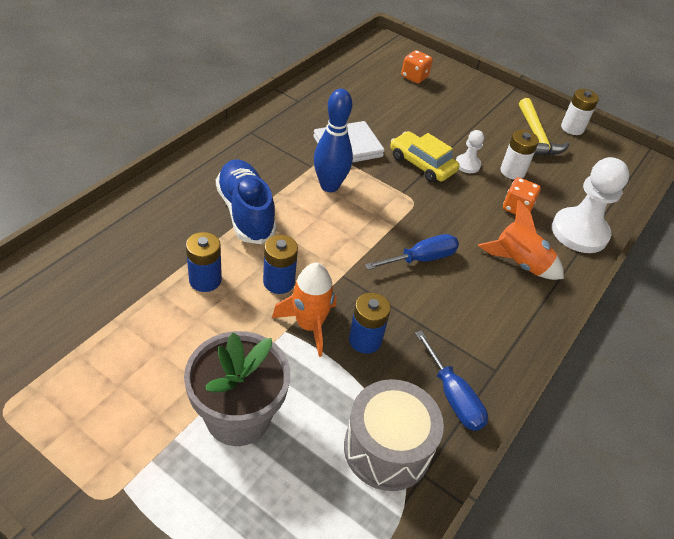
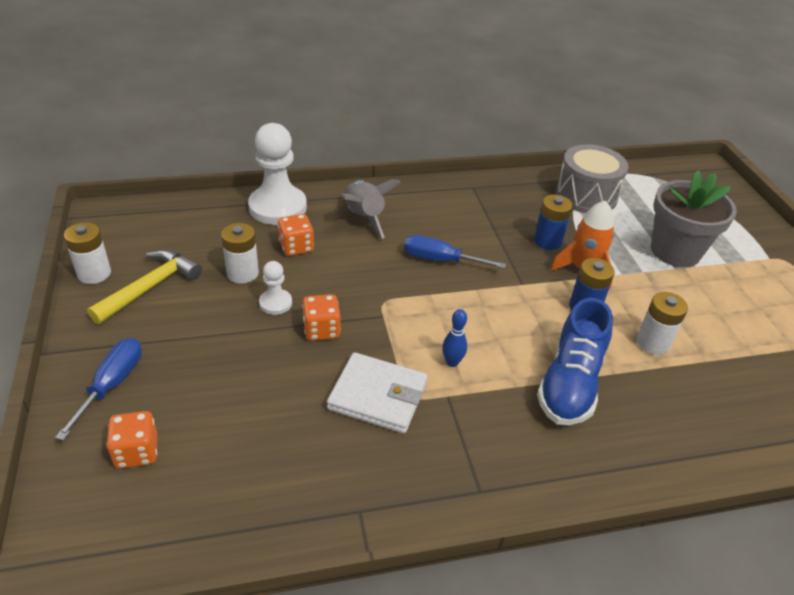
camera: 135 degrees left, 5 degrees down
(205, 280) = (652, 343): blue battery -> white battery
(329, 186) = (452, 362): blue bowling pin -> blue bowling pin, size x0.51
(422, 164) = (321, 330): yellow car -> orange dice
(453, 396) = (518, 192): blue screwdriver -> blue screwdriver (112, 385)
(519, 263) = (363, 217): orange rocket -> grey rocket

